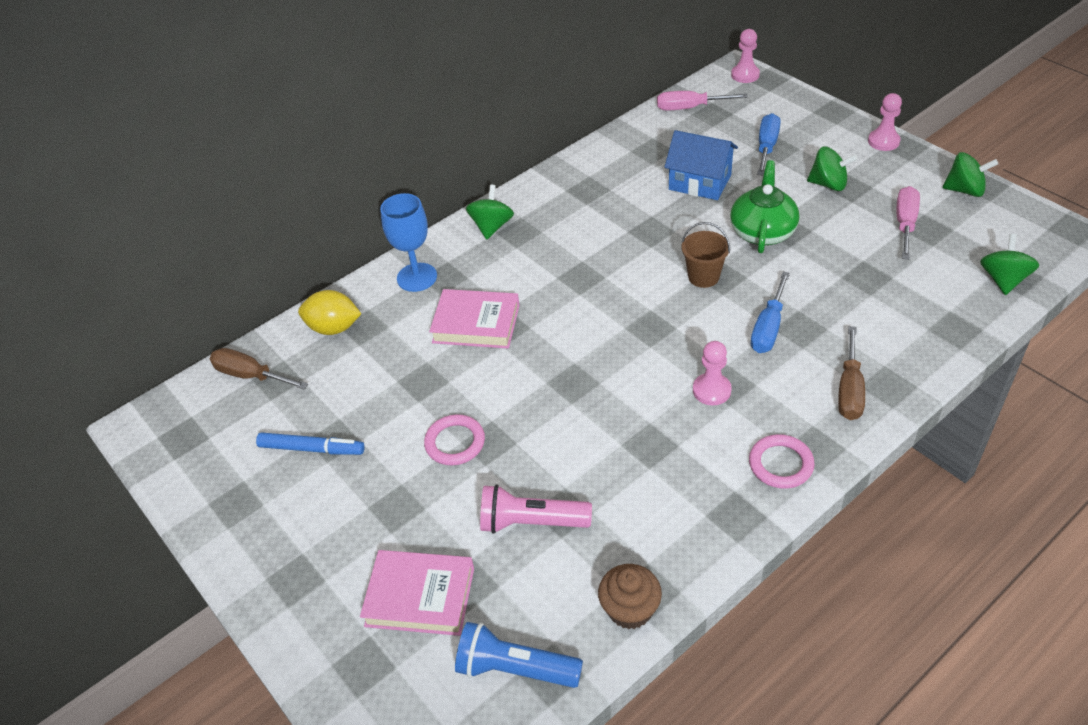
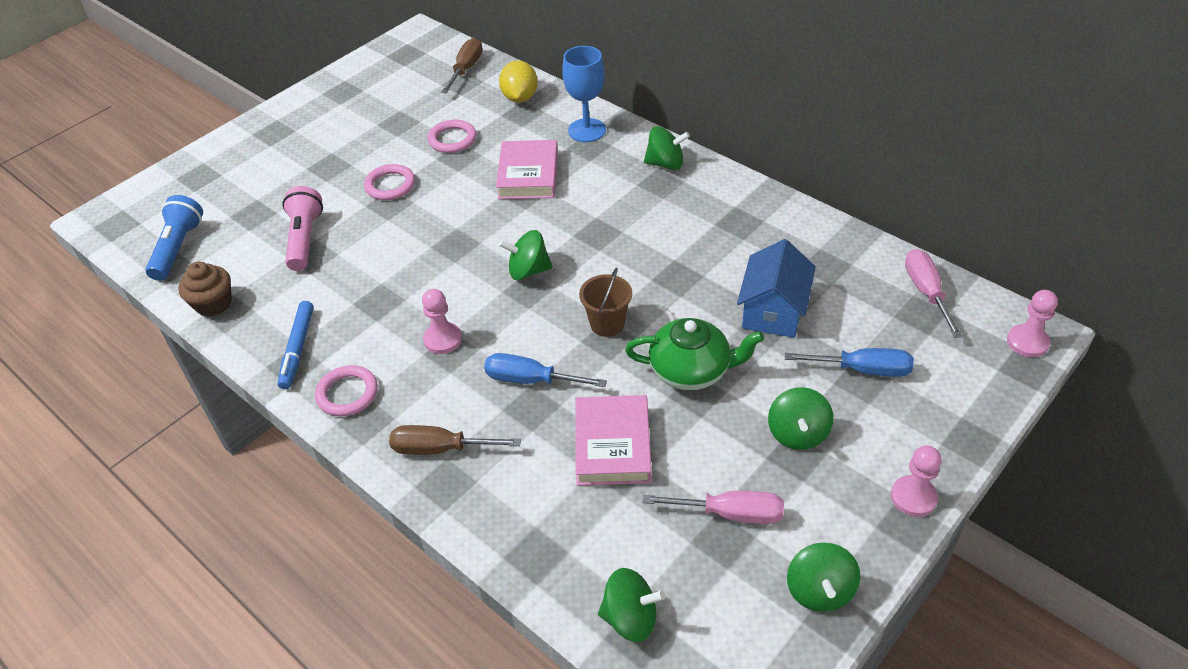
camera: 80 degrees right, 0 degrees up
(312, 449) = (390, 114): blue marker -> blue marker (298, 349)
(388, 387) = (452, 139): none -> pink ring
(420, 597) = (247, 192): pink book -> pink book (612, 445)
(624, 327) = (528, 271): none -> green spinning top

